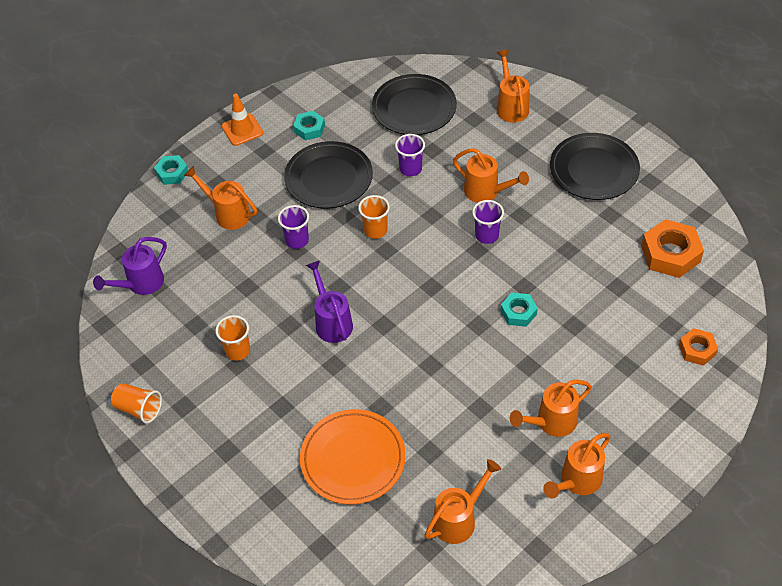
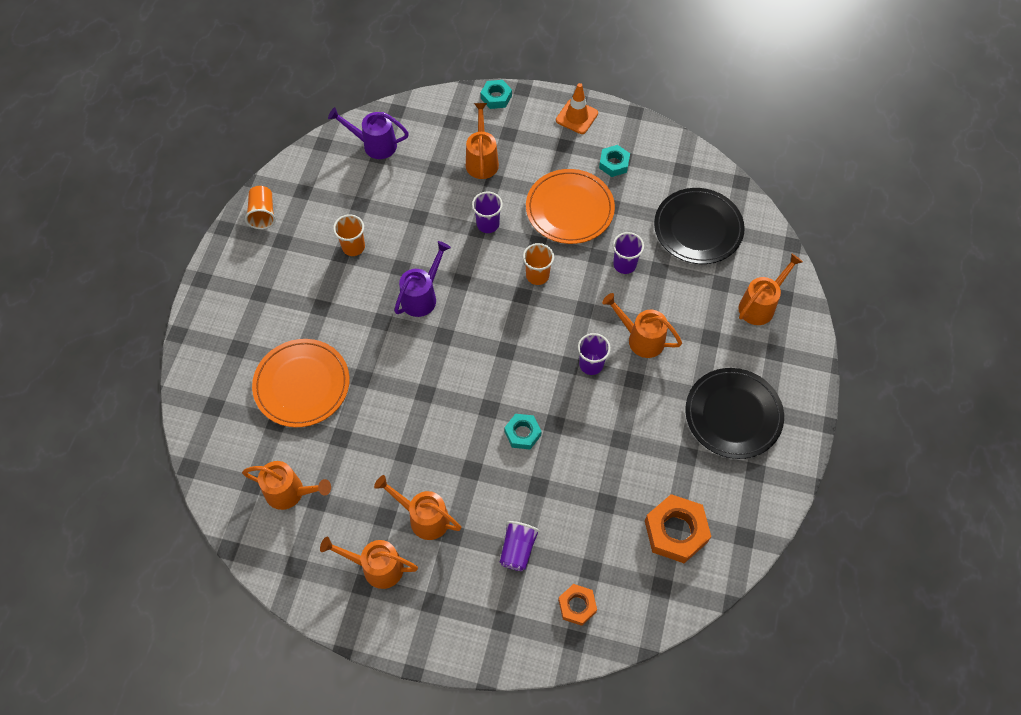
camera: 55 degrees right, 10 degrees up
(328, 178) = (569, 209): black plate -> orange plate
(486, 192) = (641, 338): orange watering can -> orange watering can turned 120 degrees clockwise
(623, 367) = (517, 549): none -> purple cup

